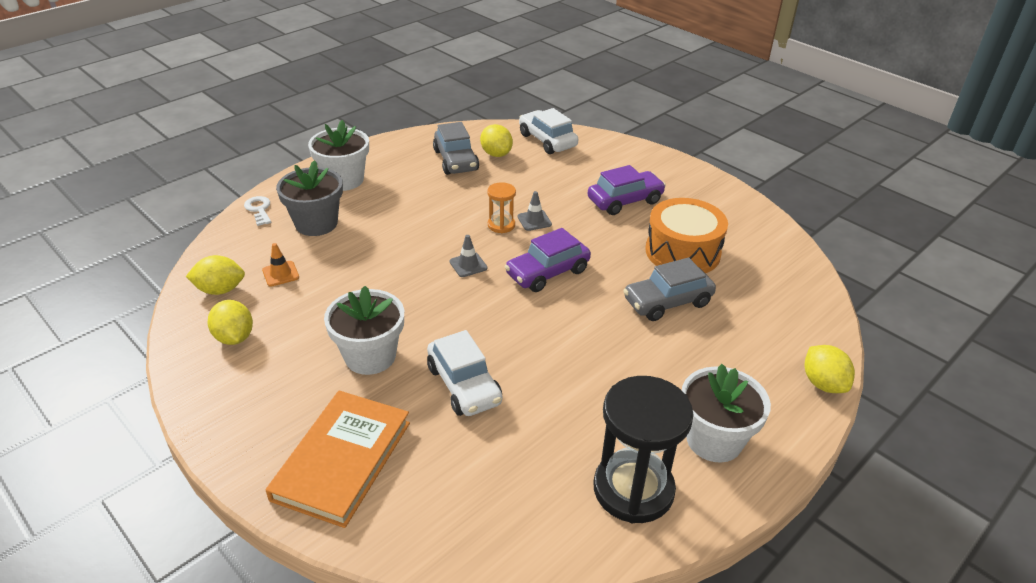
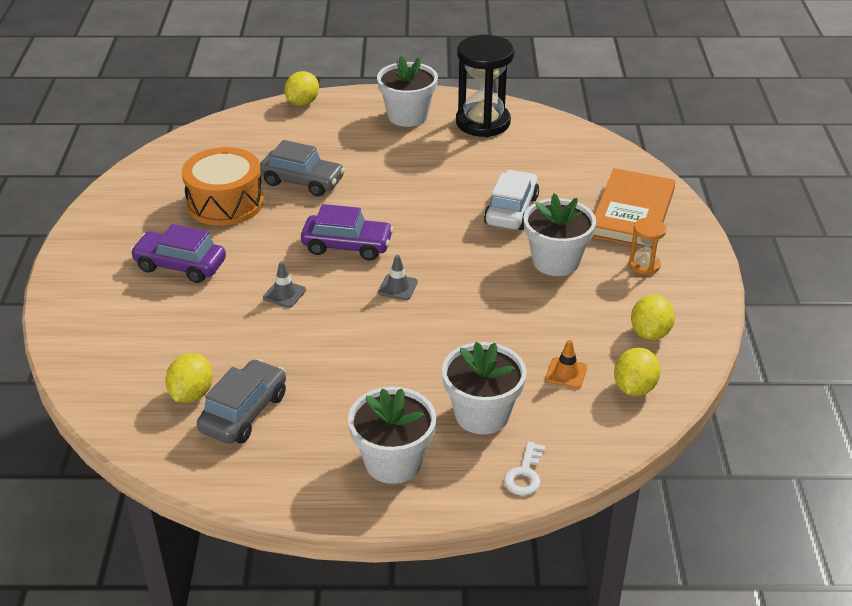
camera: 135 degrees left, 0 degrees up
(220, 290) = (634, 388): yellow lemon -> yellow lemon turned 75 degrees clockwise
(316, 223) = (482, 414): grey flower pot -> white flower pot
(342, 460) = (632, 213): orange book -> orange book turned 45 degrees counterclockwise
(501, 225) = (318, 307): orange hourglass -> orange hourglass (644, 265)
(547, 140) = (113, 378): white car -> none

